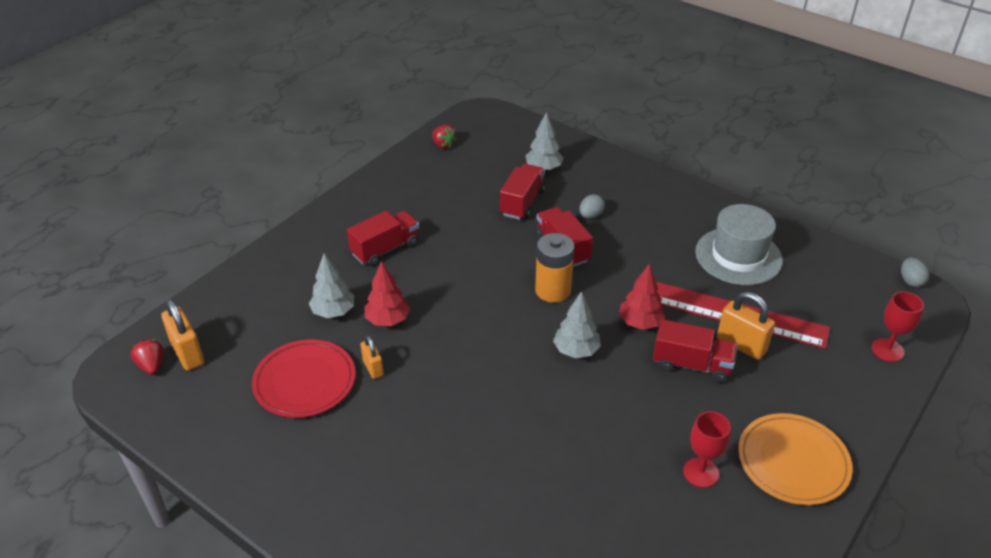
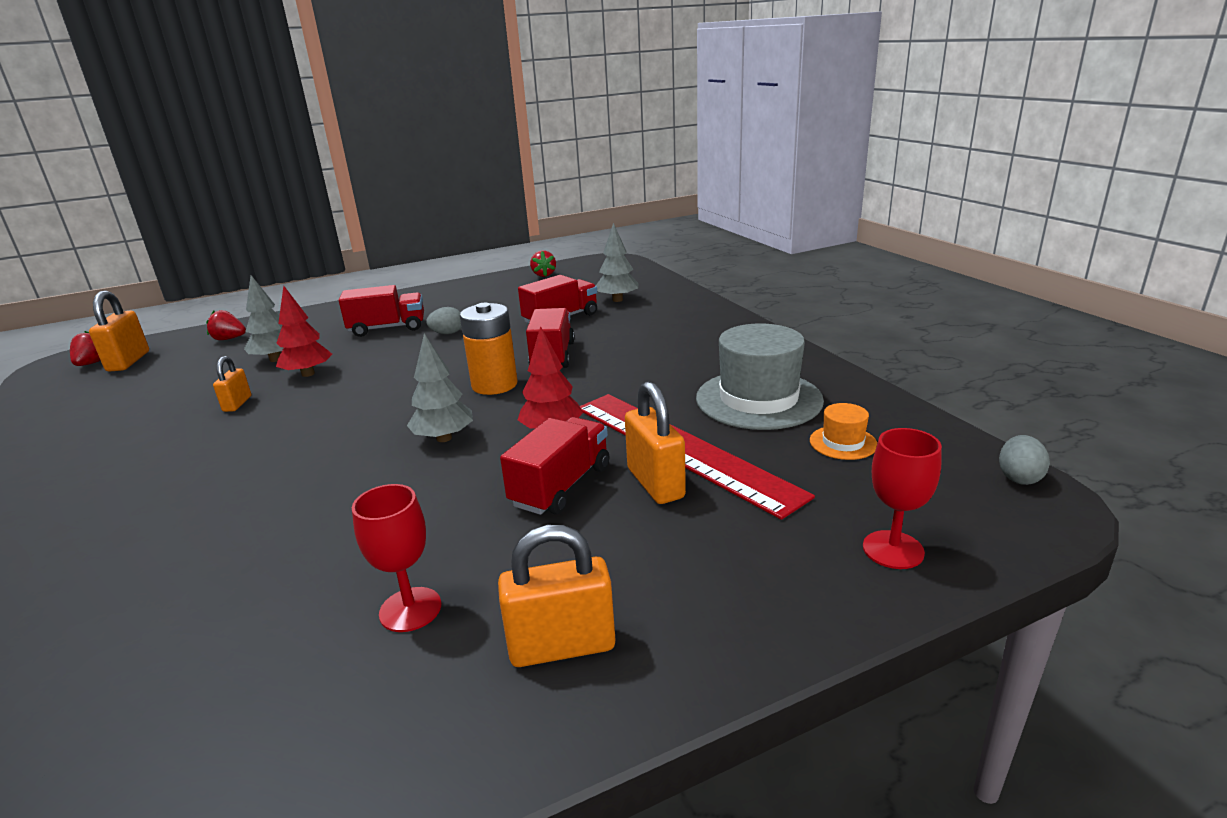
camera: 30 degrees right, 15 degrees down
(248, 299) = (229, 339): none -> red strawberry
(304, 381) = (170, 399): red plate -> none
(591, 216) = (619, 338): grey egg -> grey egg (447, 333)
(691, 365) = (561, 486): red truck -> red truck turned 105 degrees counterclockwise
(793, 461) = (562, 646): orange plate -> orange padlock
(812, 281) = (843, 442): none -> orange hat

